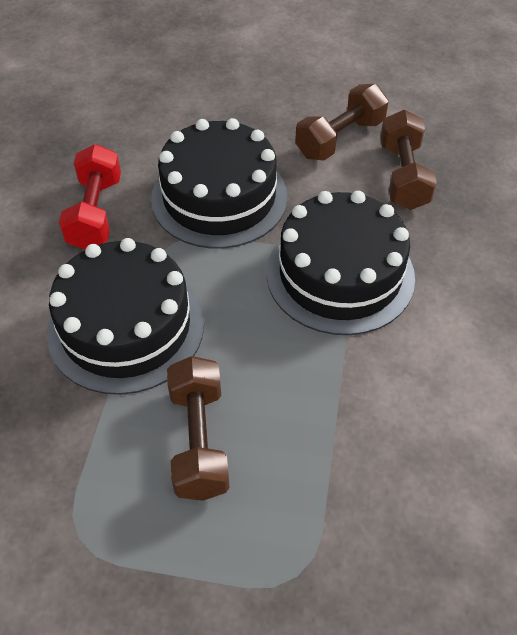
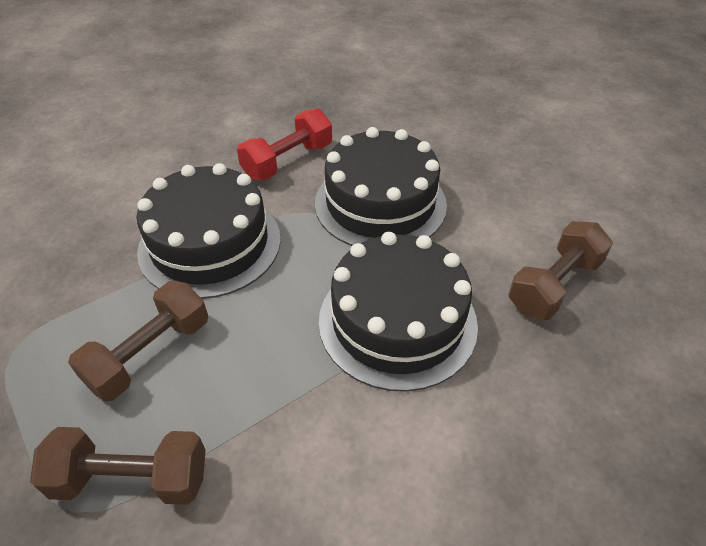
camera: 45 degrees right, 5 degrees down
(340, 139) = (532, 221): brown dumbbell -> brown dumbbell (131, 478)

